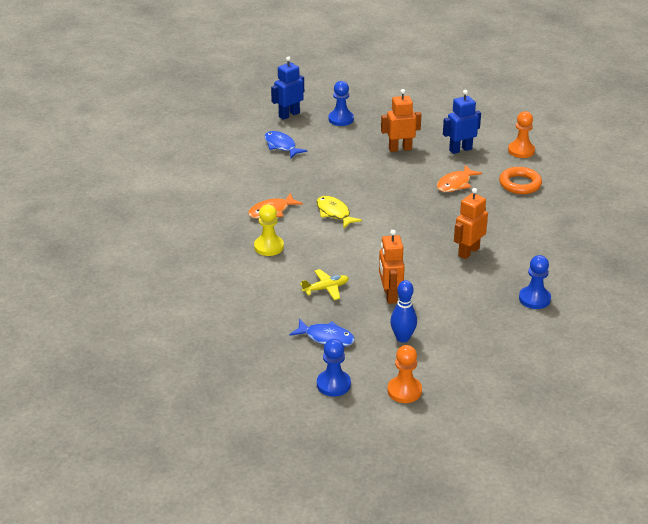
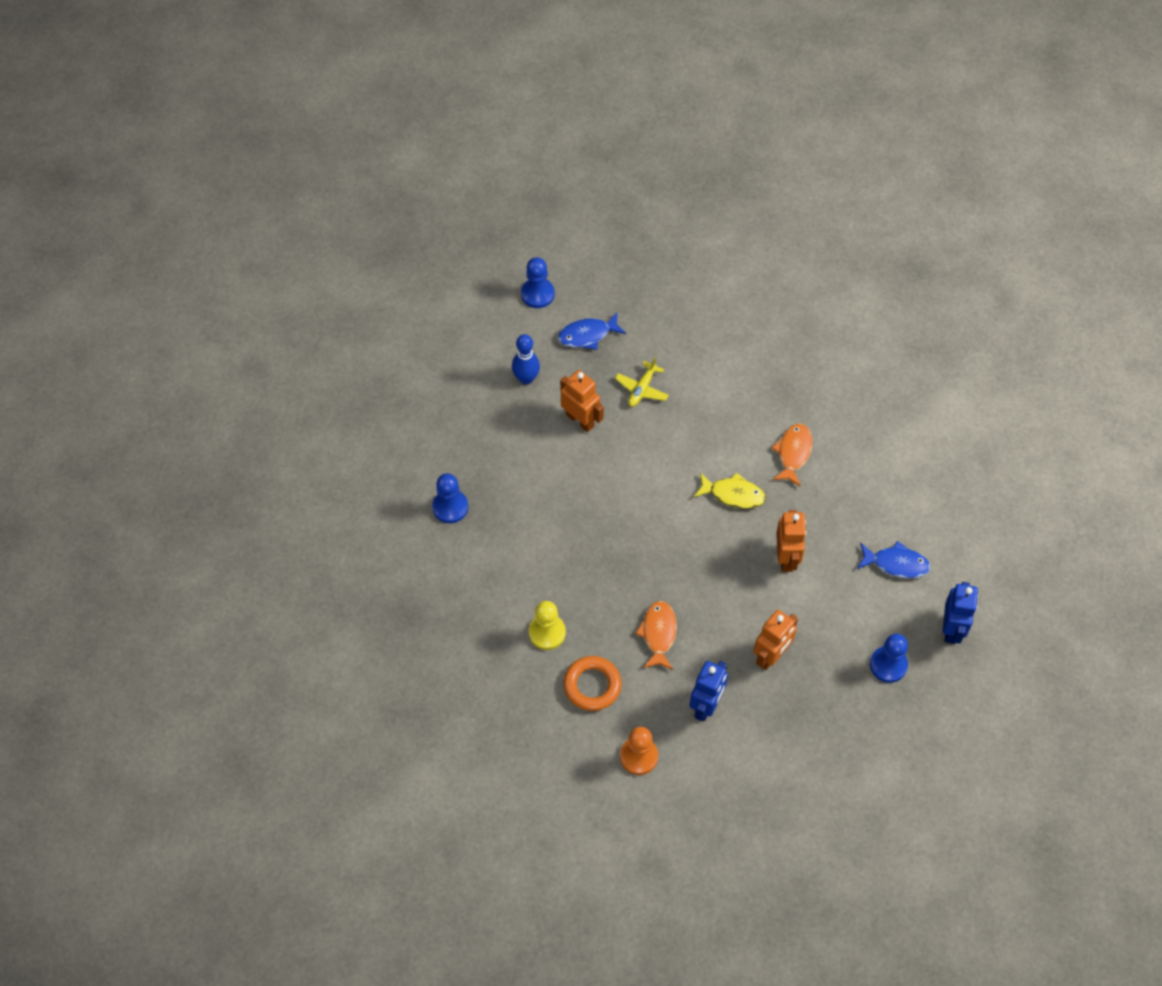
camera: 140 degrees right, 25 degrees up
(269, 247) = (743, 404): yellow pawn -> yellow pawn (547, 632)
(404, 391) = (478, 325): orange pawn -> none
(468, 252) = (559, 530): orange robot -> orange robot (786, 558)

